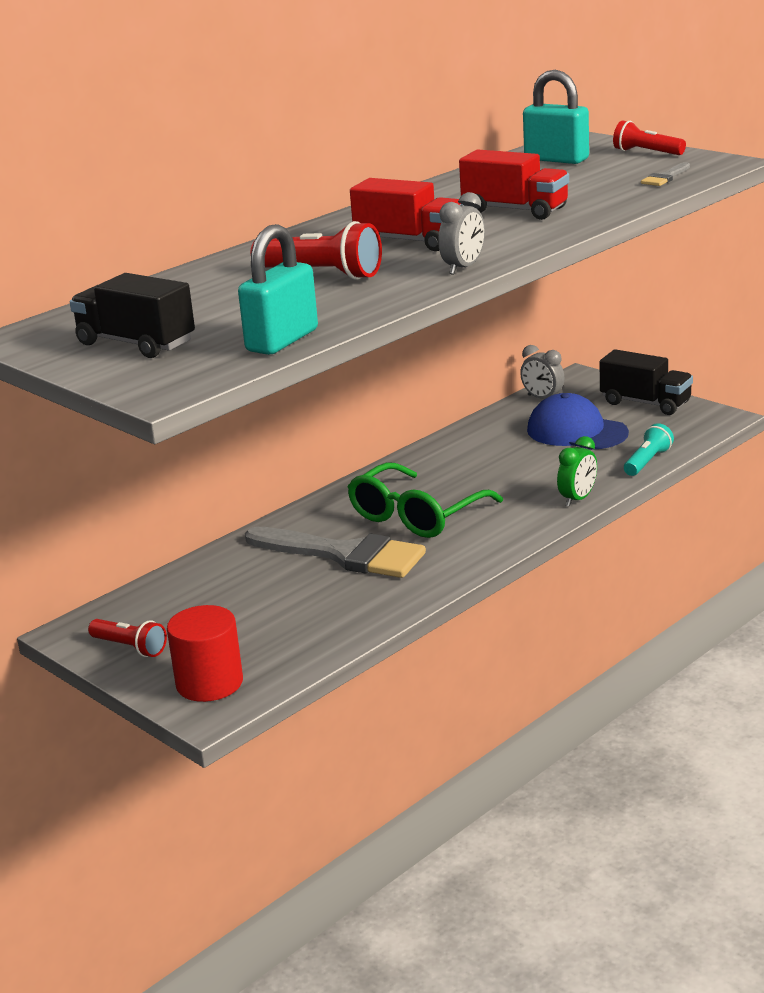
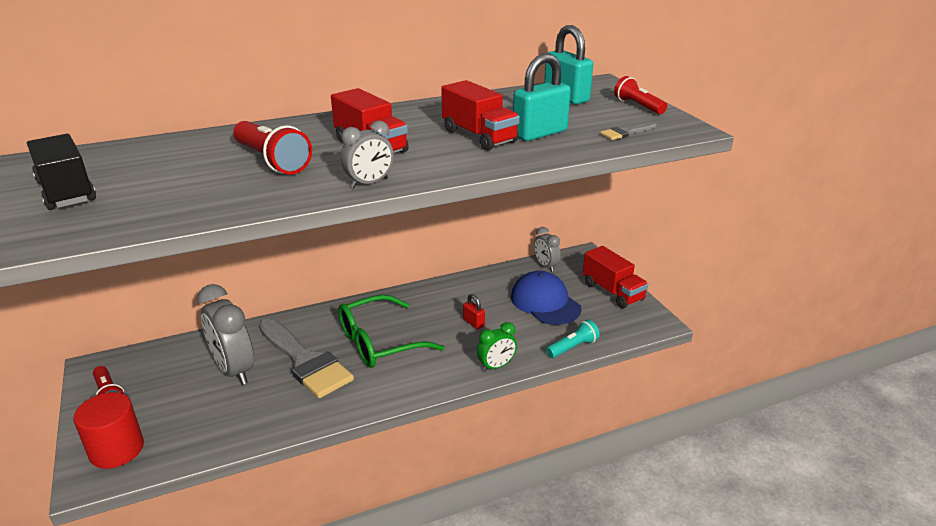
camera: 20 degrees right, 5 degrees up
(264, 585) = (234, 370): none -> grey clock
(282, 340) = (148, 220): turquoise padlock -> turquoise padlock (539, 133)
(511, 470) = (473, 323): none -> red padlock
(645, 403) = (612, 292): black truck -> red truck

